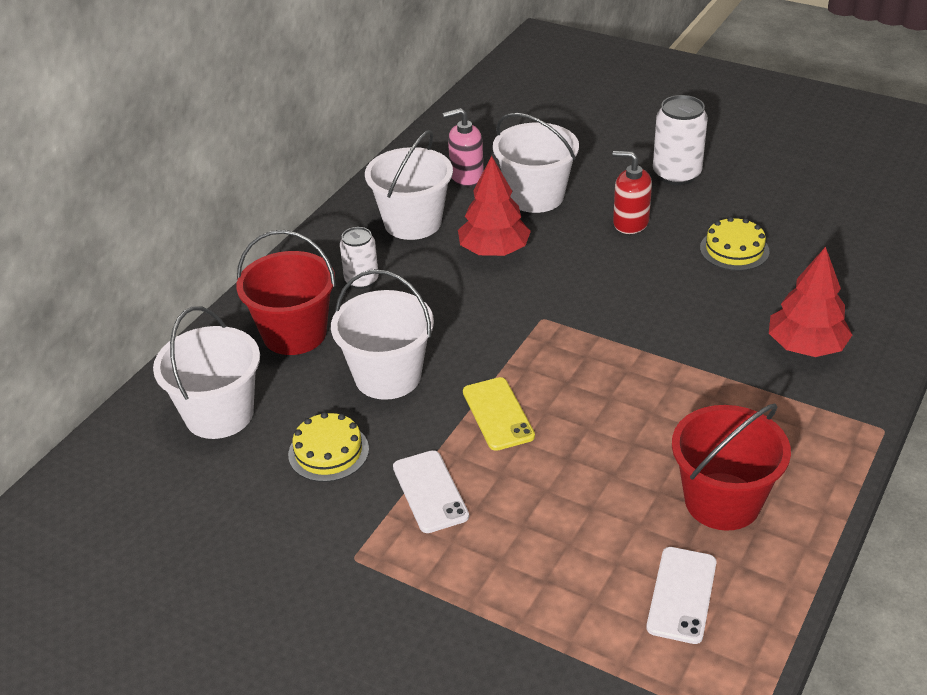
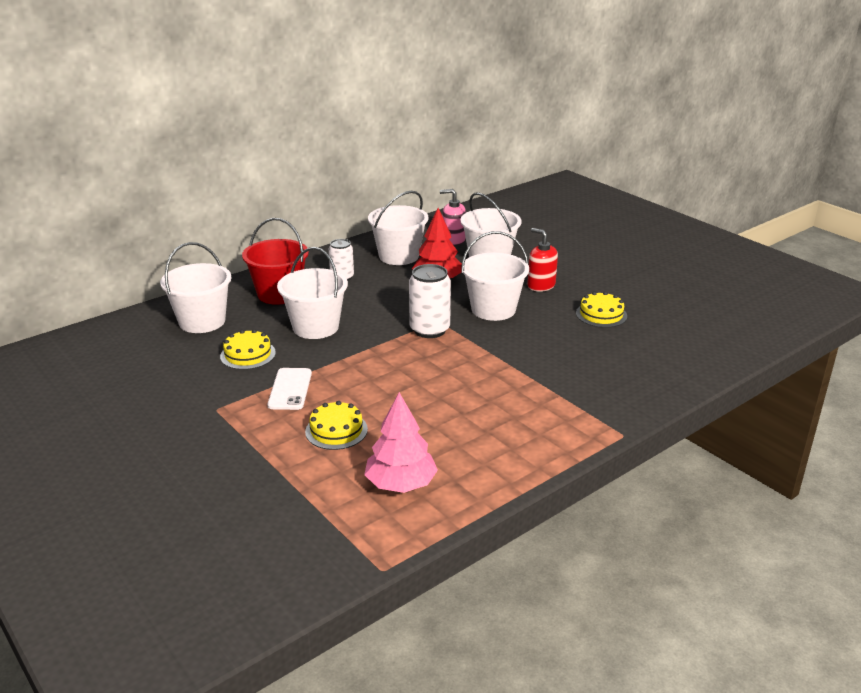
camera: 20 degrees right, 10 degrees down
(498, 414) = (366, 362): yellow phone -> none
(540, 539) = (336, 430): none -> yellow cake
(599, 279) = (493, 309): none -> white bucket
(676, 174) = (596, 267): white can -> white can (429, 330)
(681, 595) = (401, 484): white phone -> pink tree
(722, 501) = (472, 443): red bucket -> none
(806, 346) = (606, 377): red tree -> none

